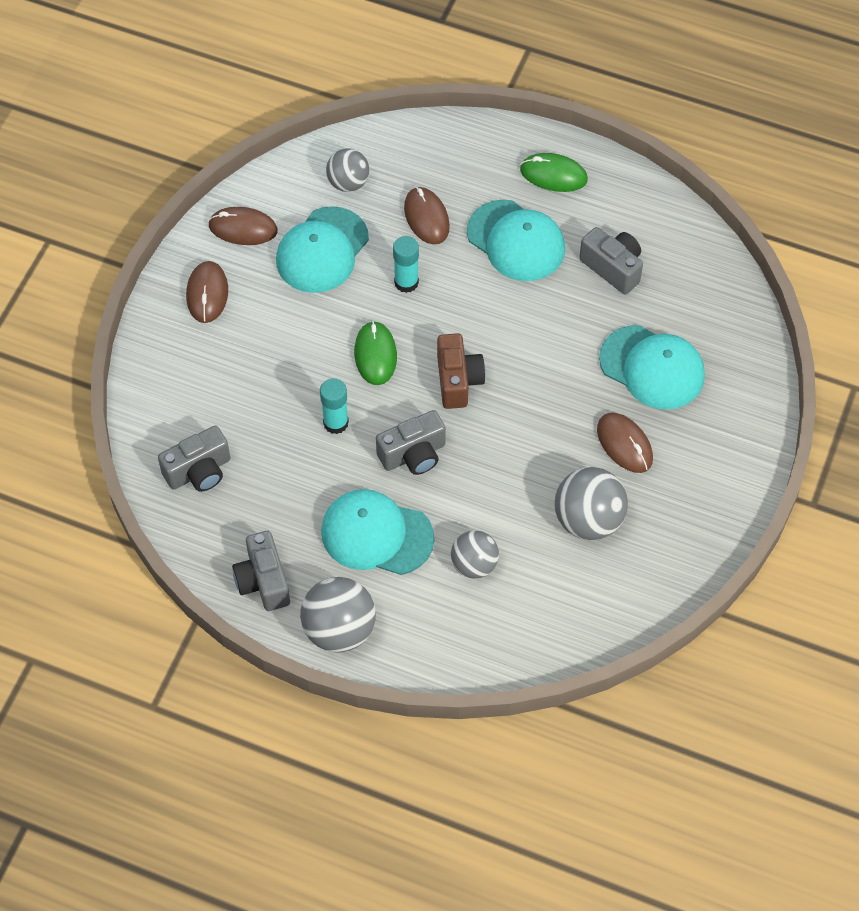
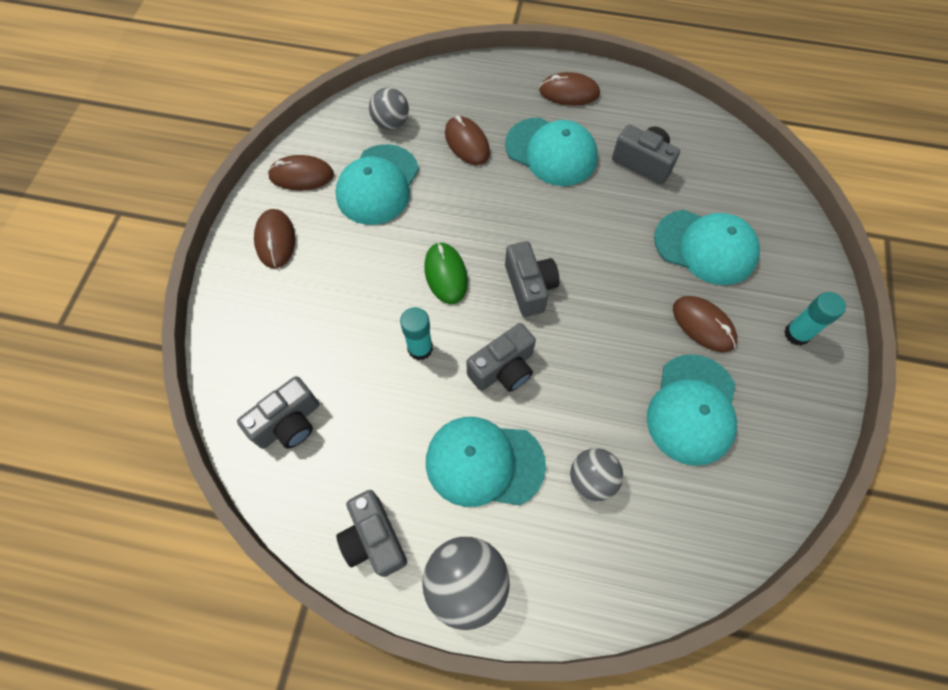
camera: 10 degrees left, 5 degrees up
(406, 282) = (461, 202): turquoise glue stick -> turquoise glue stick (796, 334)
(458, 380) = (529, 287): brown camera -> grey camera
(553, 175) = (569, 92): green mouse -> brown mouse
(588, 520) = (692, 409): grey ball -> turquoise cap

